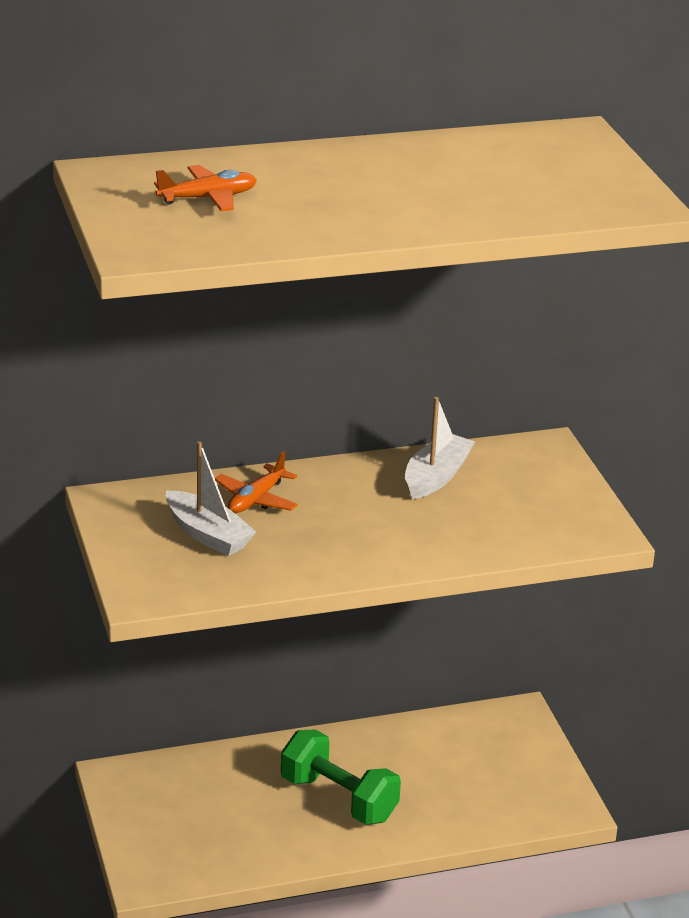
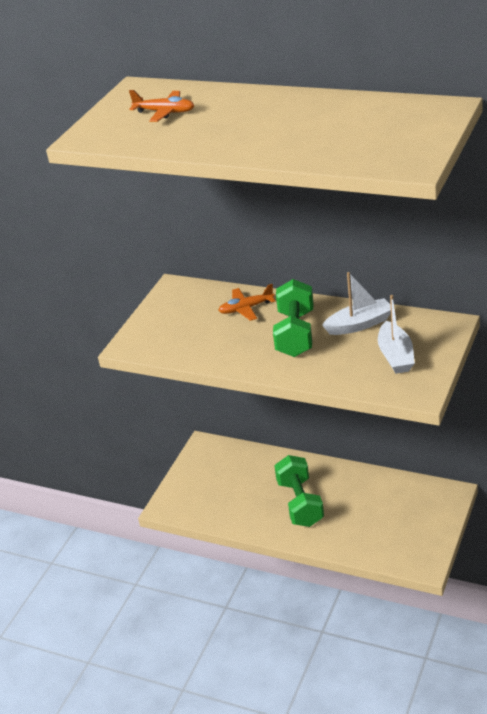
camera: 45 degrees right, 5 degrees up
(207, 535) = (198, 321): white boat -> white boat (396, 356)
(366, 511) = (295, 334): none -> green dumbbell

